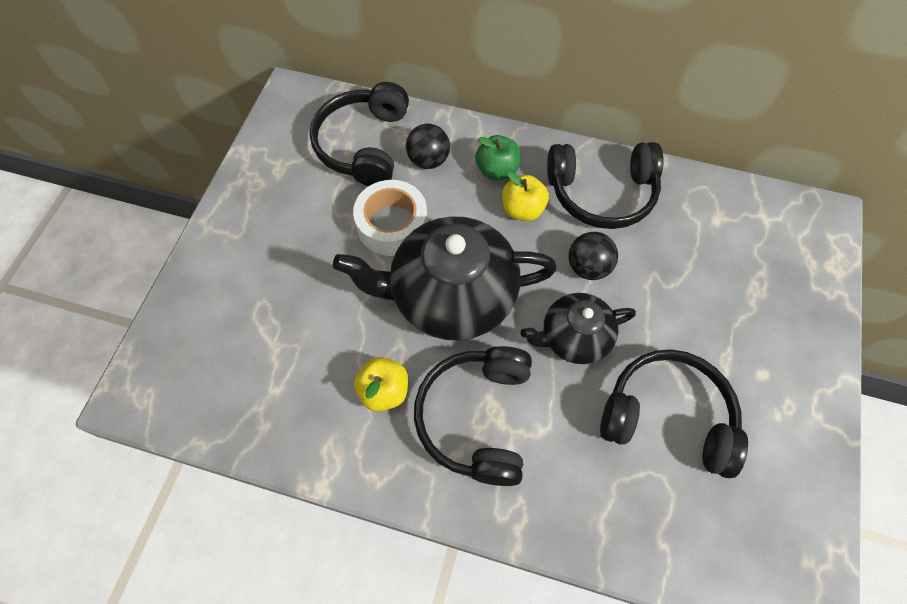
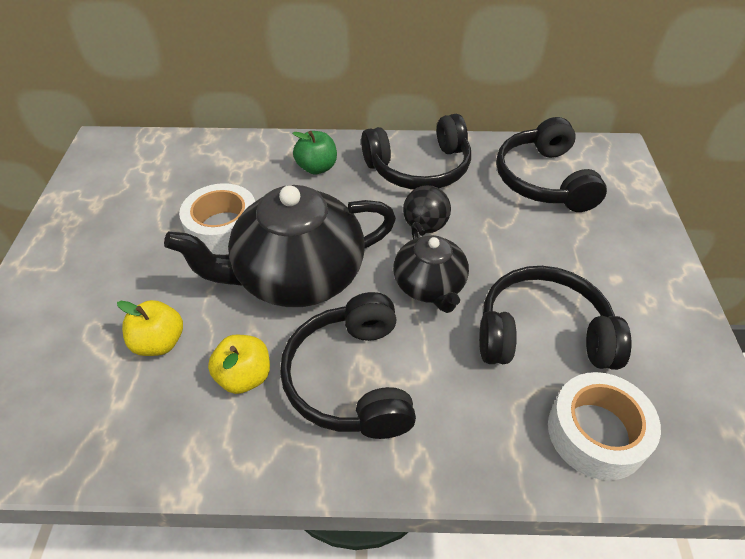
camera: 15 degrees left, 15 degrees down
(364, 145) = (181, 170): black headphones -> black headphones (544, 180)
(428, 160) = (248, 171): black ball -> none
(522, 209) = (349, 193): yellow apple -> yellow apple (159, 342)
(574, 337) = (429, 285): black teapot -> black teapot turned 75 degrees counterclockwise
(683, 529) = (596, 432): none -> white tape

